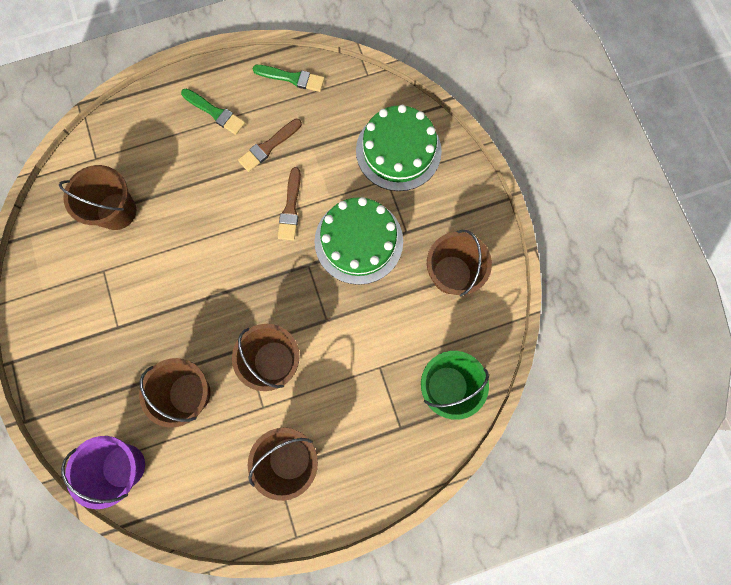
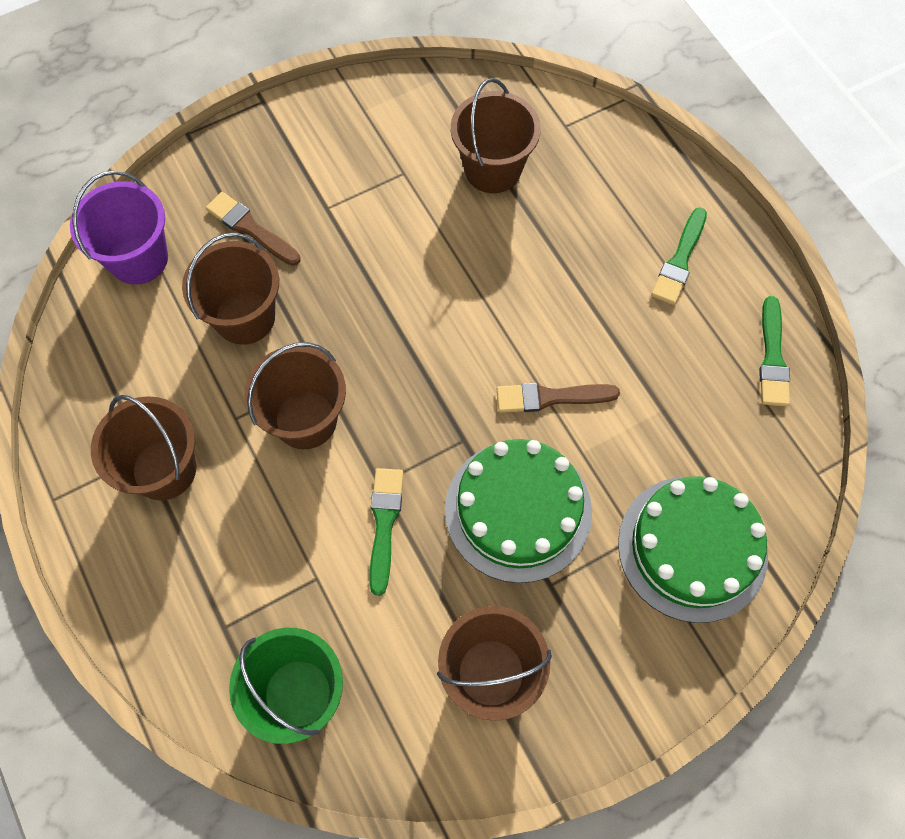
camera: 80 degrees right, 10 degrees down
(268, 147) = (644, 346): brown brush -> brown brush (250, 228)
(352, 321) = (384, 524): none -> green brush

